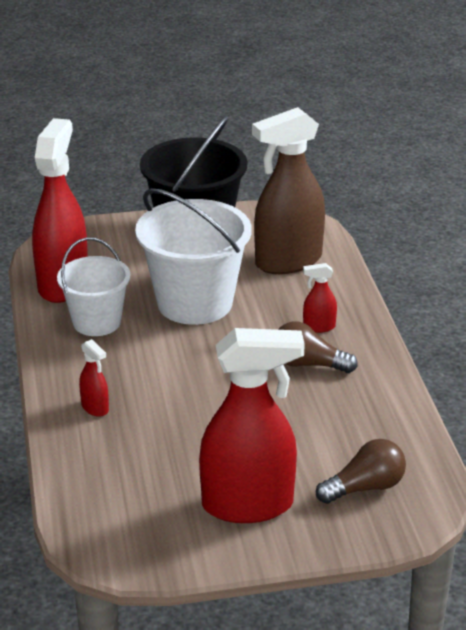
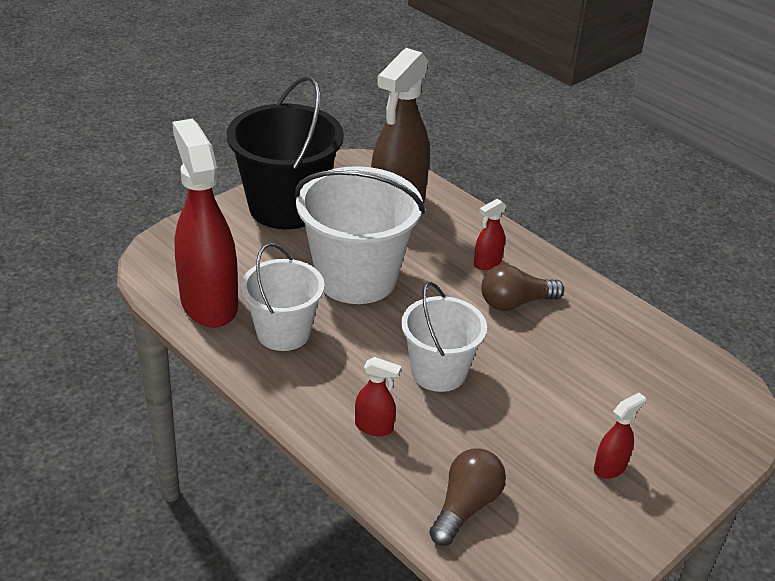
camera: 35 degrees left, 5 degrees up
(186, 390) = (438, 372): none -> white bucket
(248, 505) = (610, 467): red spray bottle -> red spray bottle, size x0.42
(365, 487) = (680, 405): brown light bulb -> brown light bulb (466, 507)

